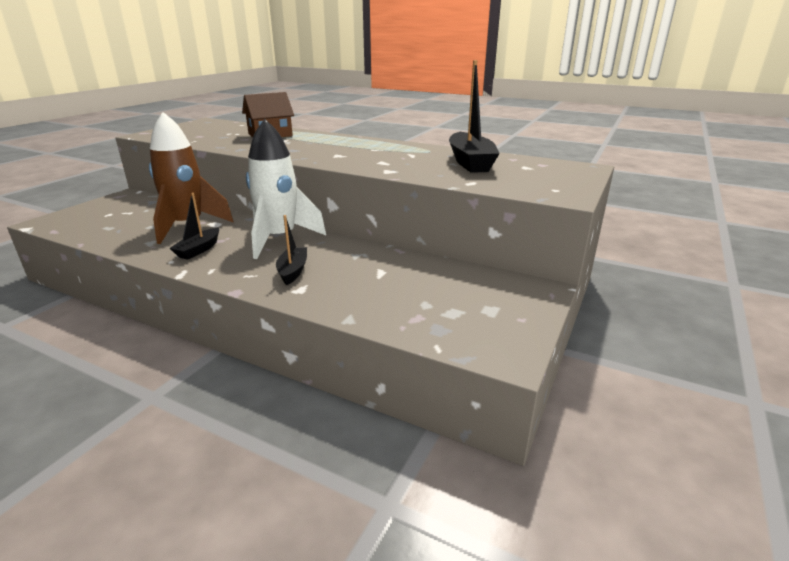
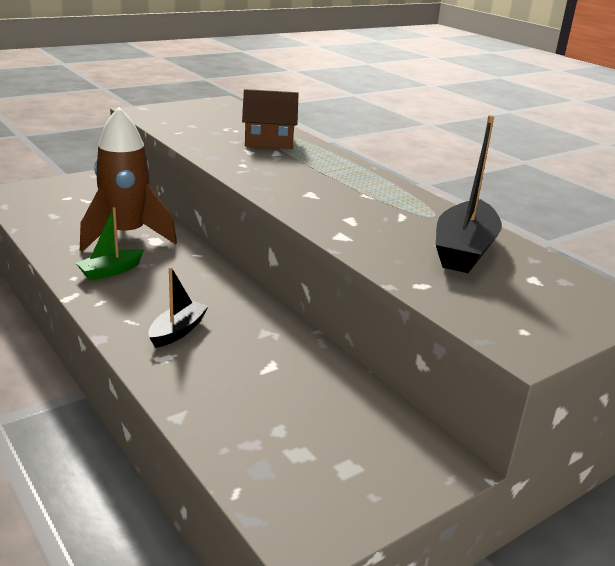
camera: 25 degrees right, 0 degrees up
(198, 250) = (110, 271): black boat -> green boat
(279, 239) = (202, 282): white rocket -> none

